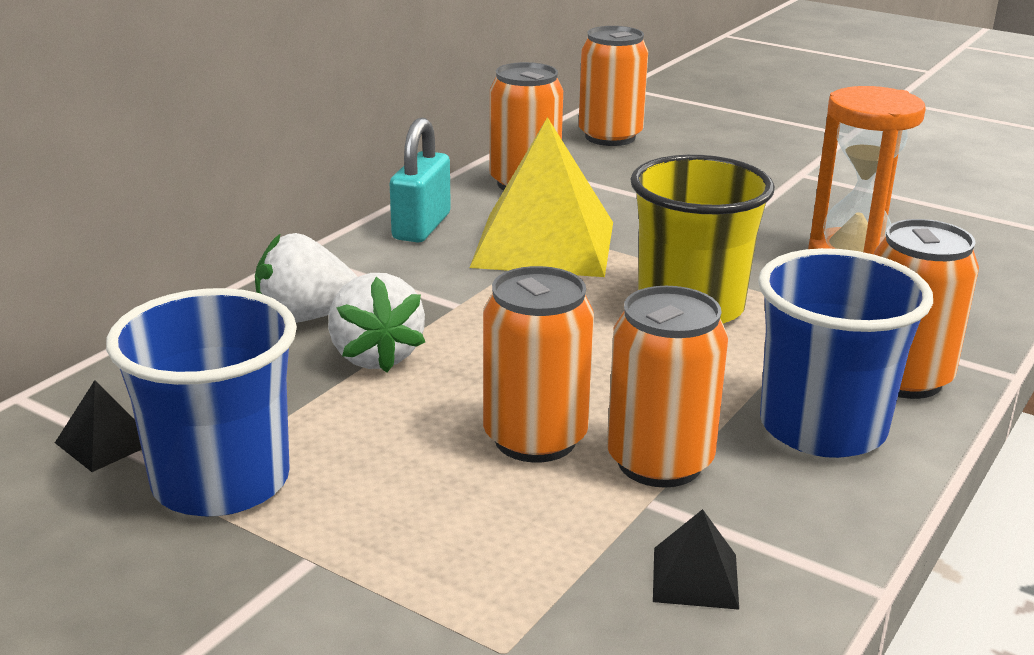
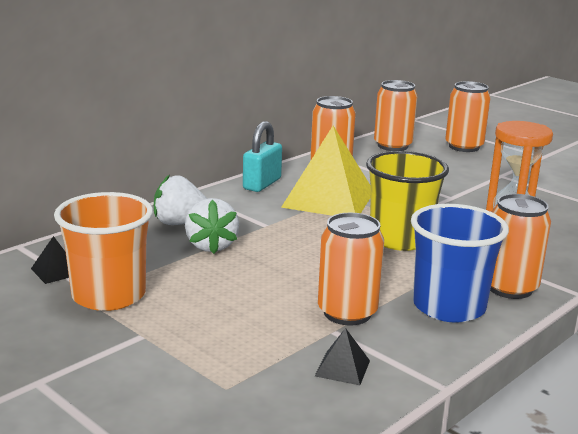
camera: 10 degrees right, 5 degrees down
(221, 482) = (109, 295): blue cup -> orange cup
(535, 439) = (283, 294): orange can -> orange can (464, 147)

